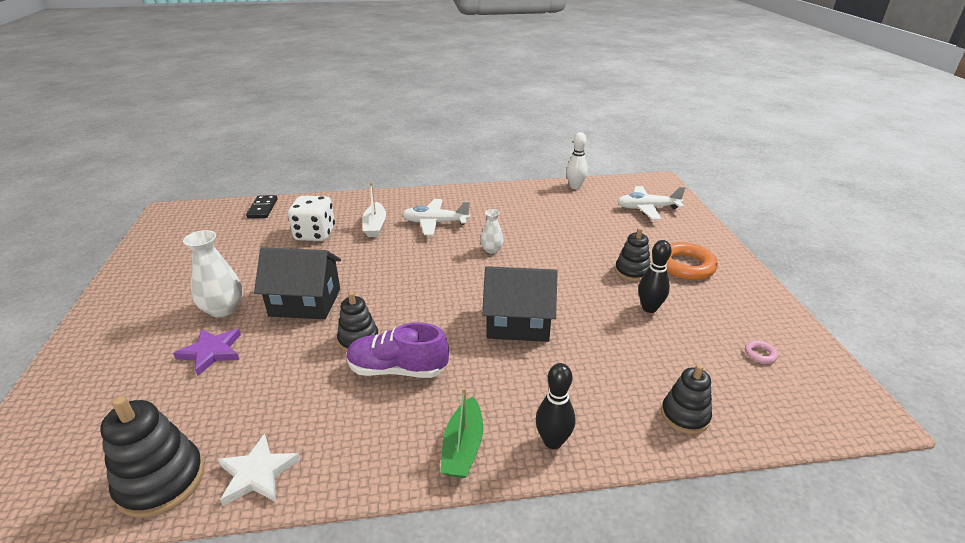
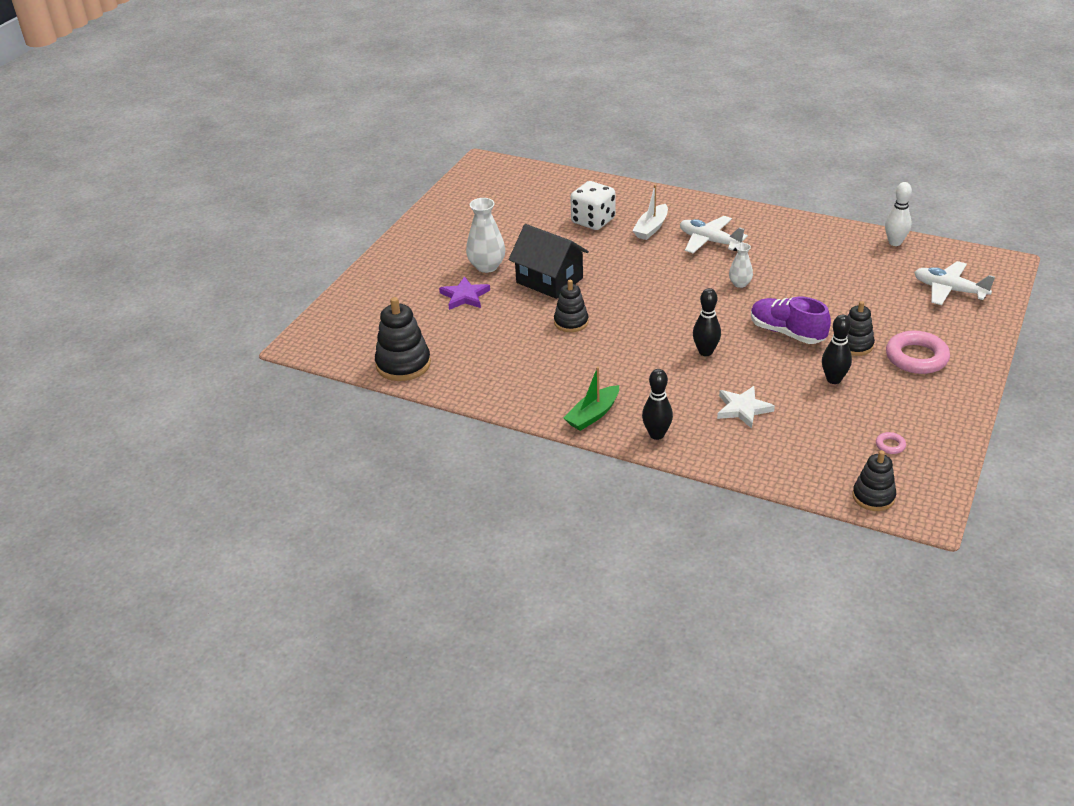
camera: 35 degrees right, 5 degrees up
(257, 473) = (458, 381): white star -> white star (743, 409)
(262, 208) = (563, 181): black domino -> none
(397, 369) = (584, 352): purple shoe -> purple shoe (787, 332)
(518, 323) = (705, 352): black house -> black bowling pin
(685, 266) = (916, 357): orange ring -> pink ring
(685, 415) = (771, 457): black stacking toy -> black stacking toy (873, 497)

